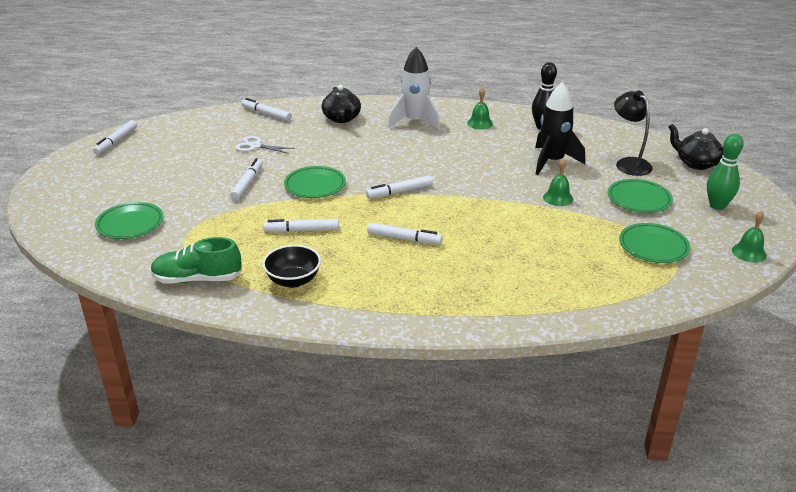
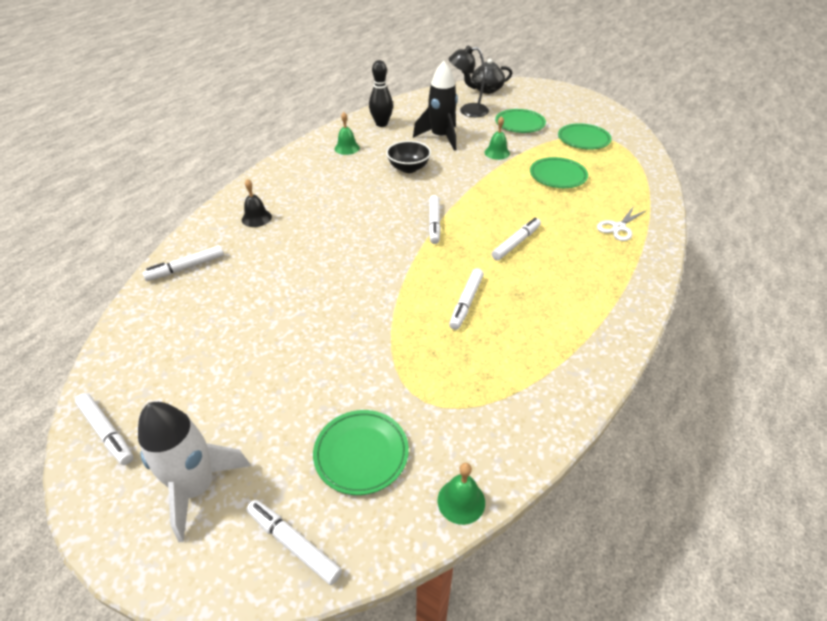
camera: 65 degrees left, 10 degrees up
(197, 279) = (522, 408): green shoe -> none
(247, 183) = (340, 321): white marker -> white marker (293, 544)
(255, 146) = (257, 294): white scissors -> white scissors (618, 227)
(293, 280) = (555, 331): black bowl -> black bowl (408, 168)
(315, 185) = (383, 271): green plate -> green plate (557, 176)
(342, 118) = (256, 218): black teapot -> black bell
(415, 122) = (309, 178): white rocket -> white rocket (197, 488)
(717, 205) = (545, 102): green bowling pin -> none
(749, 252) = (605, 112): green bell -> green bell (461, 501)

